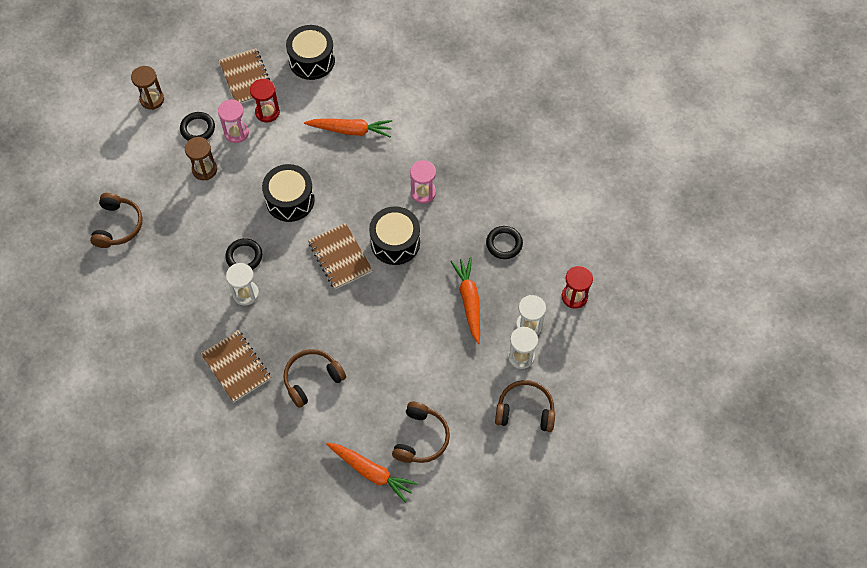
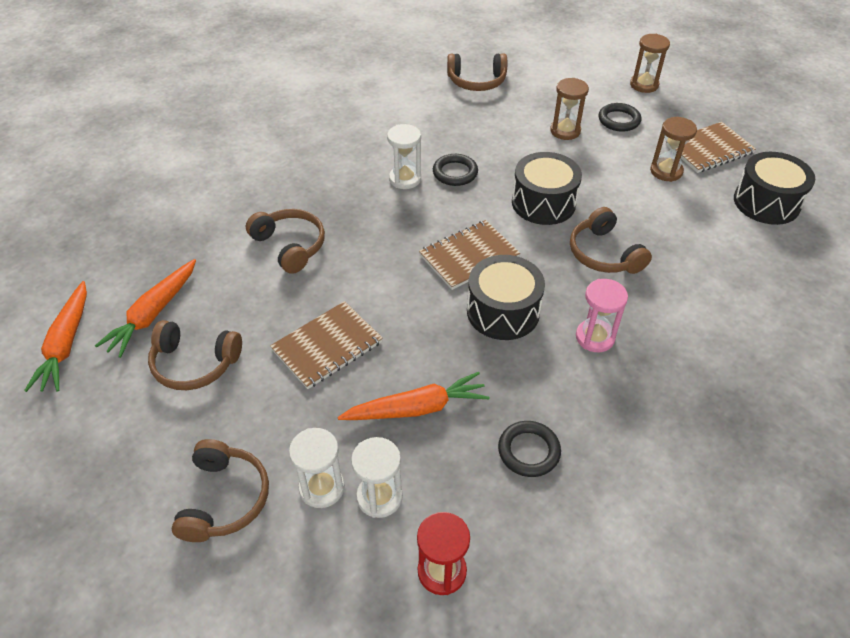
camera: 85 degrees right, 15 degrees down
(236, 133) = (625, 149): pink hourglass -> none
(236, 367) = (308, 181): brown notebook -> brown notebook (327, 346)
(267, 112) = (666, 171): red hourglass -> brown hourglass
(349, 171) = (604, 254): none -> brown headphones
(351, 130) = (671, 250): orange carrot -> orange carrot (66, 344)

